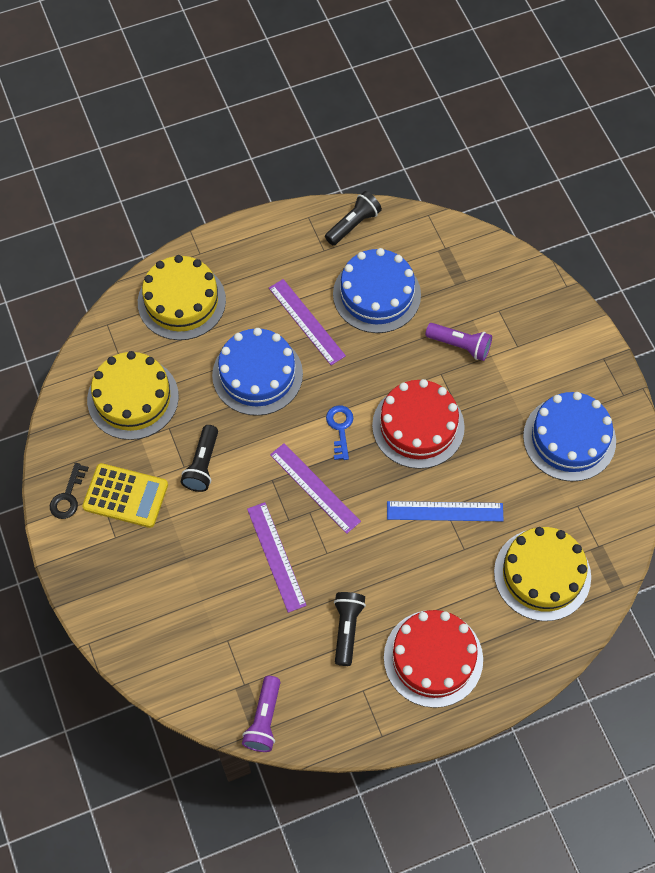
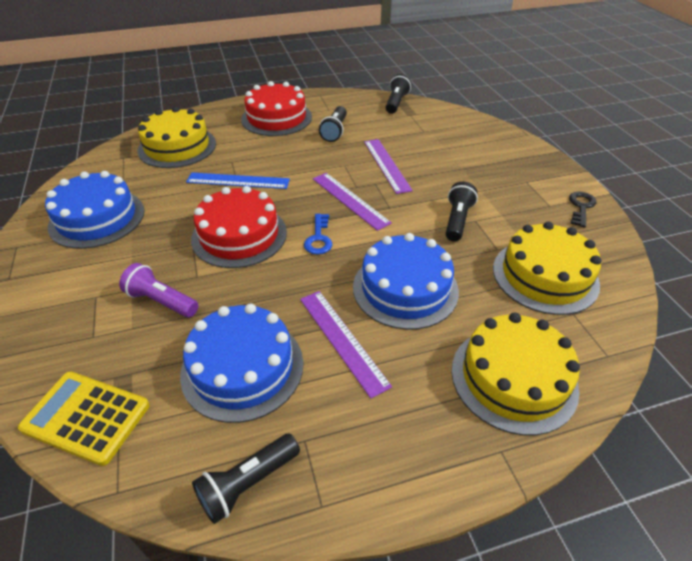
camera: 175 degrees left, 20 degrees down
(125, 496) = (526, 204): yellow calculator -> yellow calculator (86, 417)
(264, 719) = (396, 103): purple flashlight -> black flashlight

